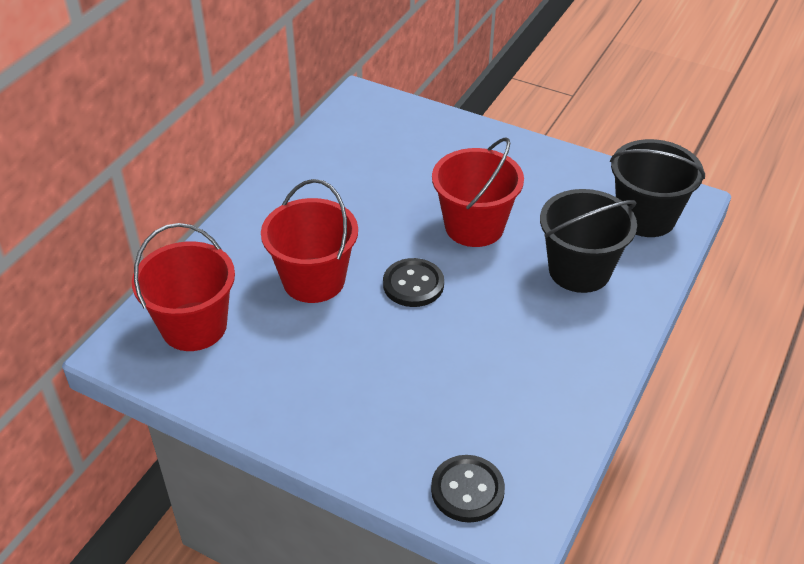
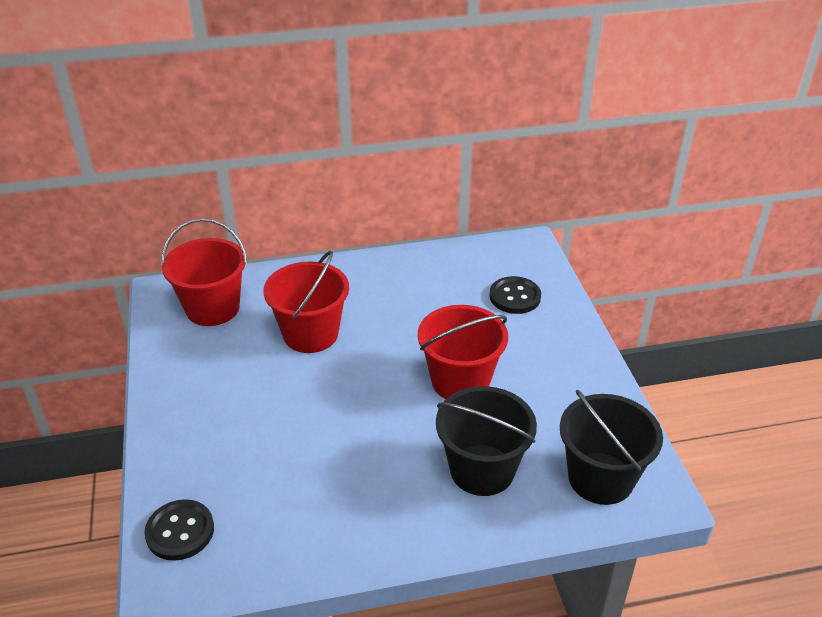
camera: 50 degrees right, 5 degrees down
(413, 284) = (360, 384): black button -> black button (515, 297)

